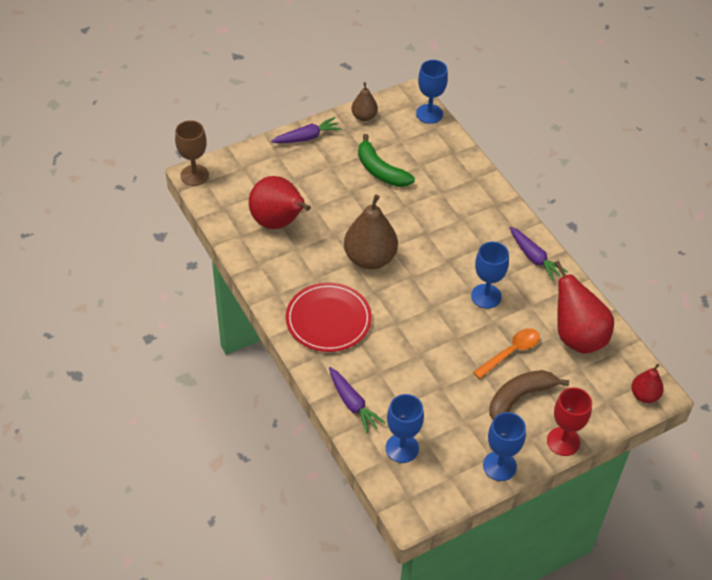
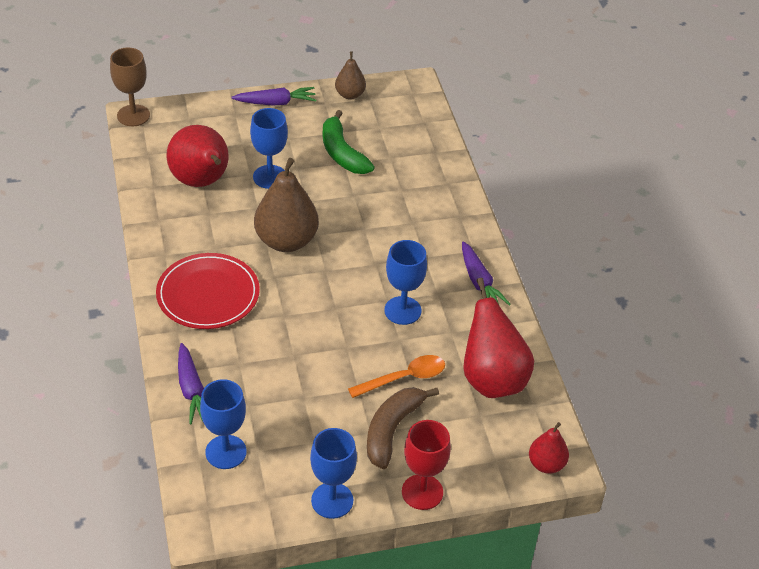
camera: 15 degrees right, 5 degrees down
(429, 114) = (426, 106): blue goblet -> blue goblet (270, 177)
(520, 397) = (392, 430): brown banana -> brown banana turned 45 degrees counterclockwise

